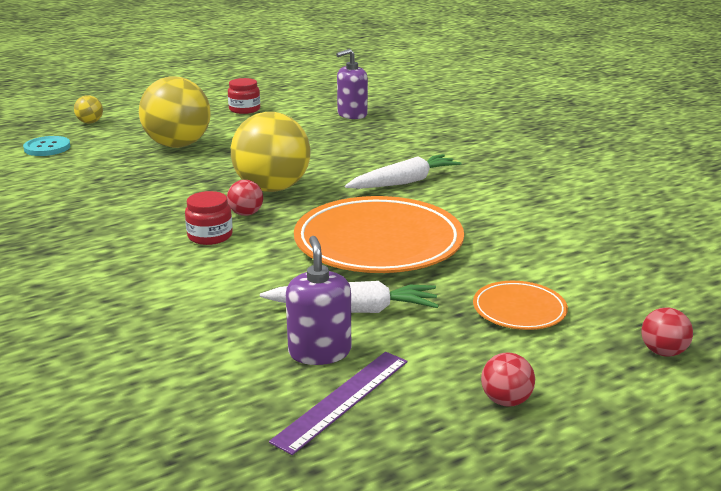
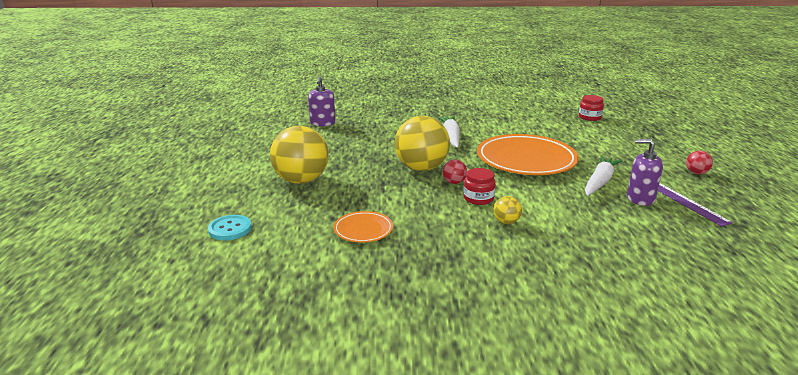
camera: 60 degrees left, 0 degrees up
(90, 122) = (192, 203): yellow ball -> yellow ball (506, 222)
(244, 109) = (259, 147): red jar -> red jar (590, 117)
(519, 310) = (619, 151): orange plate -> orange plate (363, 230)
(663, 352) = (666, 138): red ball -> none

